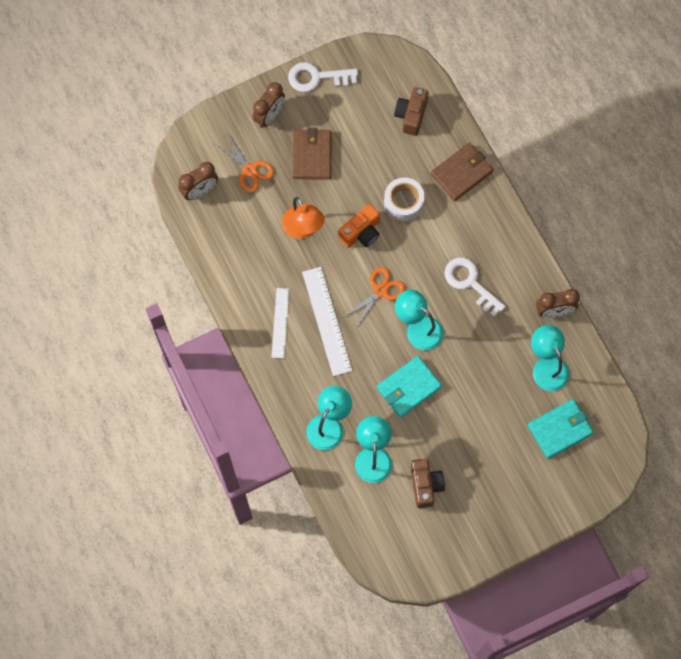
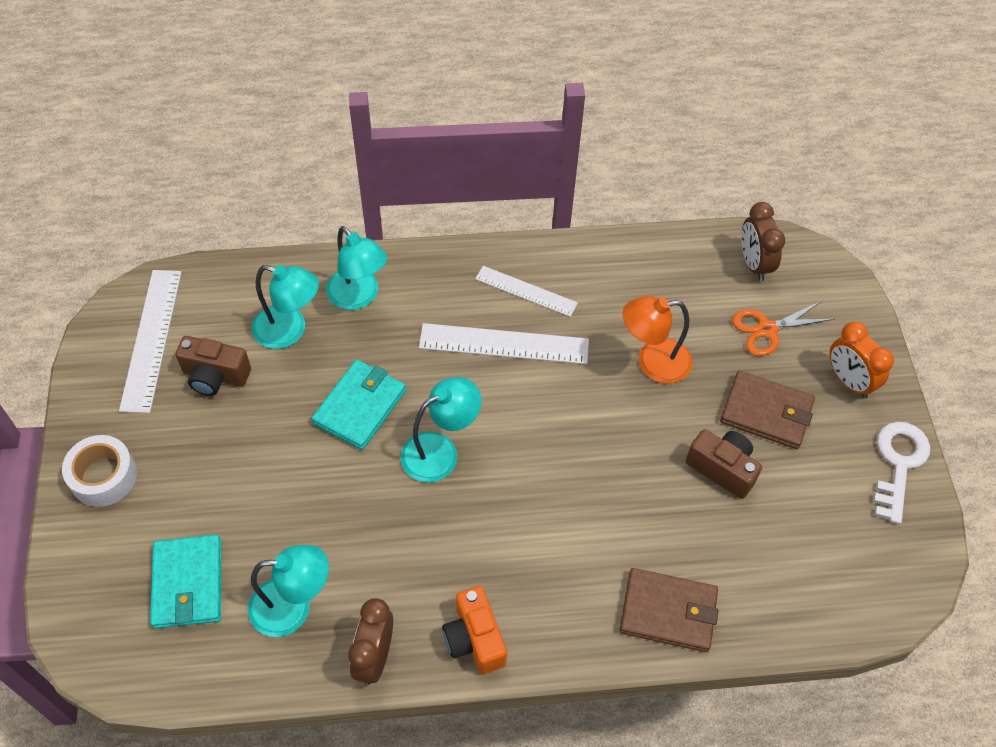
camera: 110 degrees right, 15 degrees down
(269, 115) = (848, 381): brown clock -> orange clock
(361, 233) = (619, 432): orange camera -> orange camera (474, 639)
(380, 291) = (518, 424): orange scissors -> none
(403, 202) = (648, 507): white tape -> white tape (103, 476)
(408, 387) = (360, 407): turquoise wallet -> turquoise wallet turned 45 degrees clockwise
(411, 115) = (795, 575): brown camera -> brown camera (722, 469)
(416, 540) = (151, 339): none -> white ruler
(462, 173) = (668, 612): brown wallet -> brown wallet turned 60 degrees counterclockwise
(470, 283) = (477, 550): white key -> none

